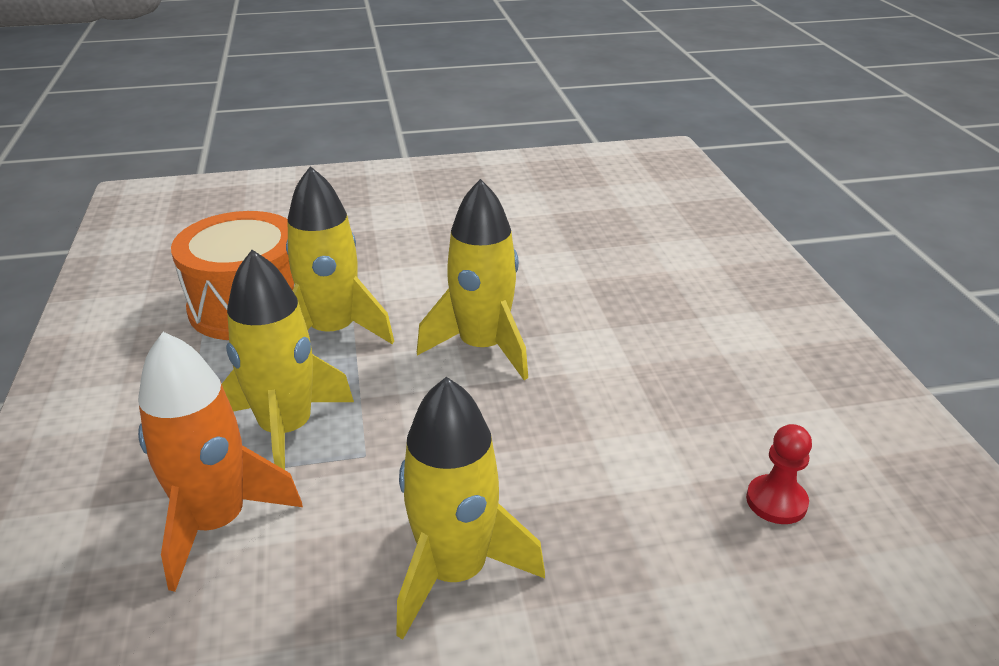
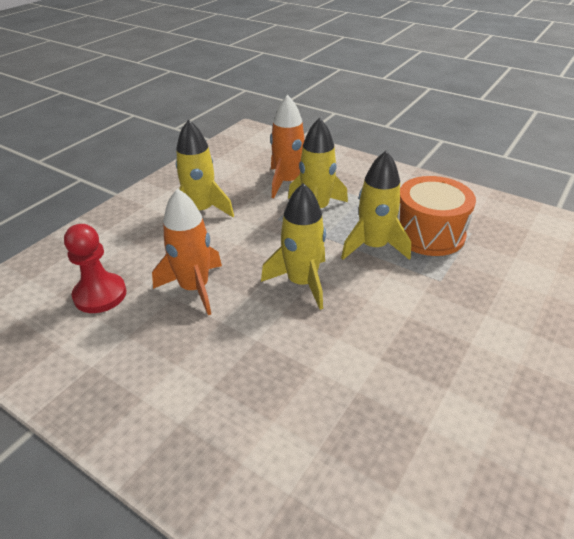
camera: 135 degrees right, 5 degrees up
(623, 423) = (194, 288): none -> orange rocket
(776, 501) = (100, 295): red pawn -> red pawn, size x1.68

